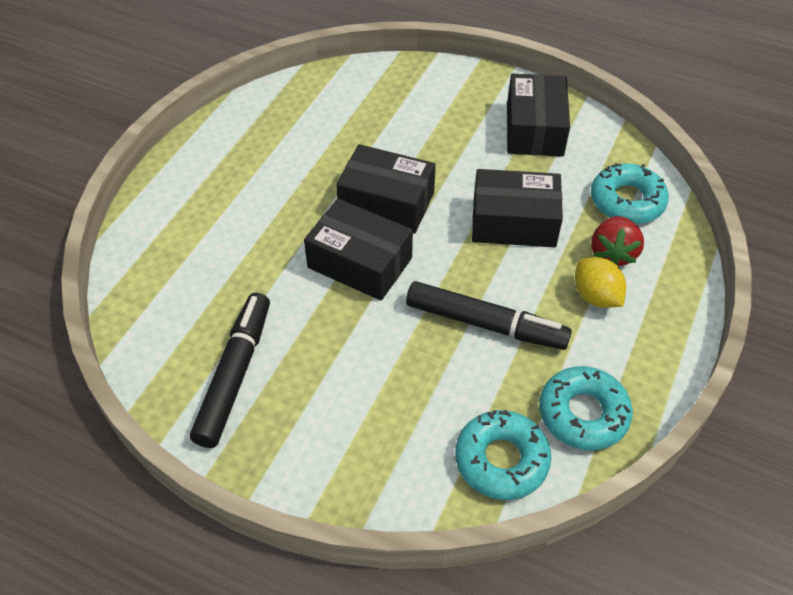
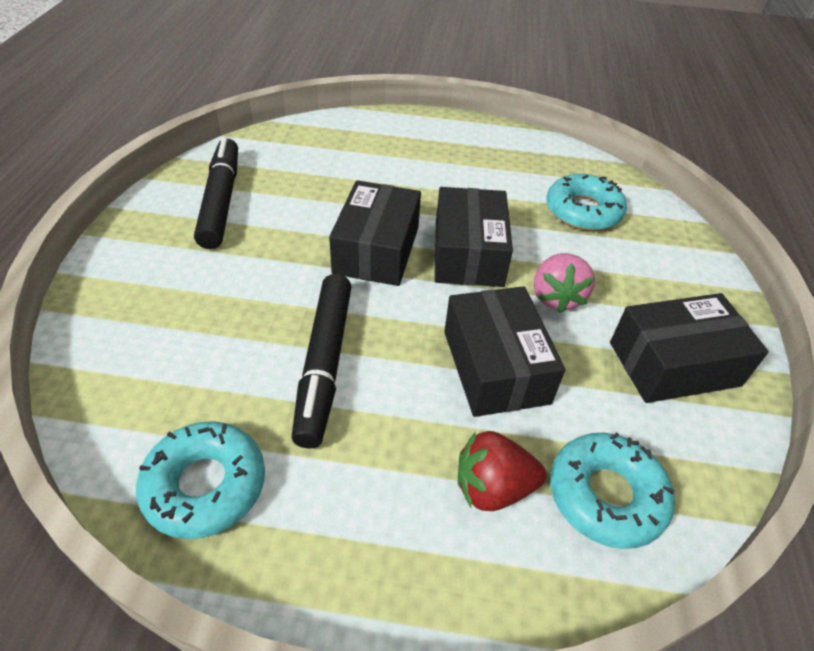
camera: 70 degrees right, 5 degrees down
(235, 374) = (221, 201): black marker -> black marker turned 90 degrees counterclockwise
(454, 166) = (556, 297): none -> pink strawberry
(501, 460) = (133, 409): turquoise donut -> turquoise donut (583, 211)
(596, 296) = (405, 476): yellow lemon -> none

